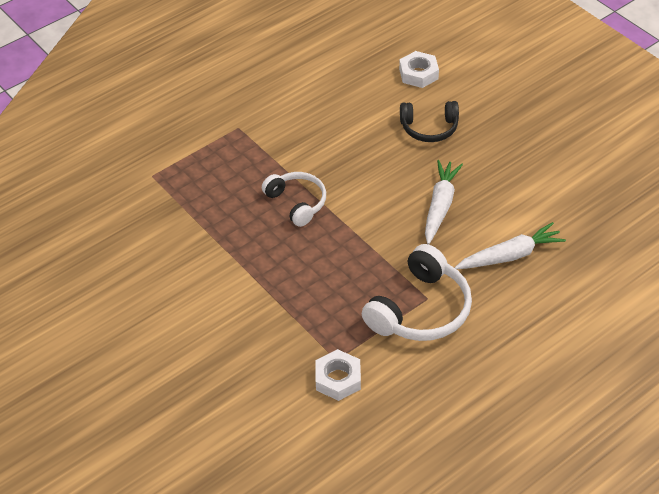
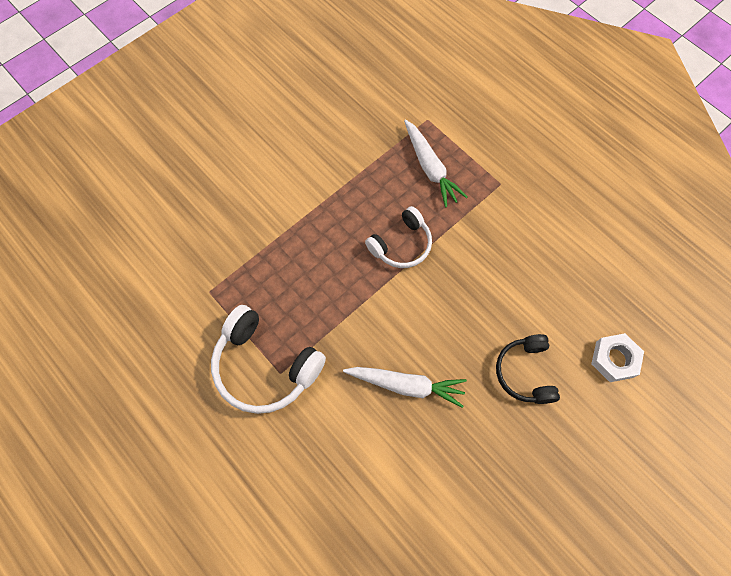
camera: 85 degrees right, 20 degrees up
(338, 379) = (186, 294): white nut -> none
(510, 255) = (338, 461): white carrot -> white carrot (430, 168)

